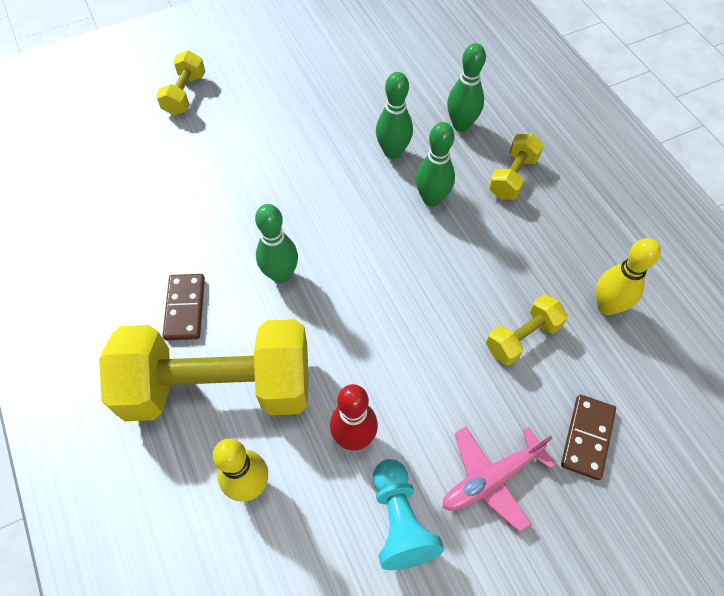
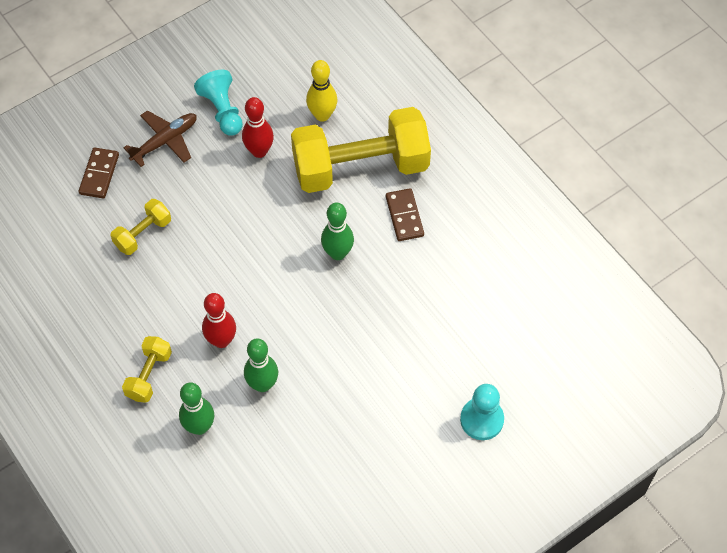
camera: 170 degrees right, 0 degrees up
(185, 94) = (482, 419): yellow dumbbell -> turquoise pawn
(432, 199) = (221, 340): green bowling pin -> red bowling pin
(492, 478) = (165, 141): pink plane -> brown plane
(607, 306) = (75, 268): yellow bowling pin -> none

